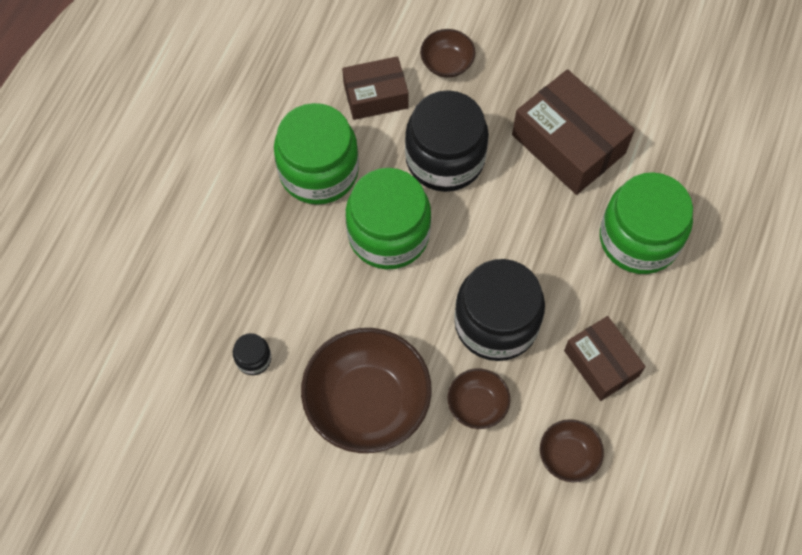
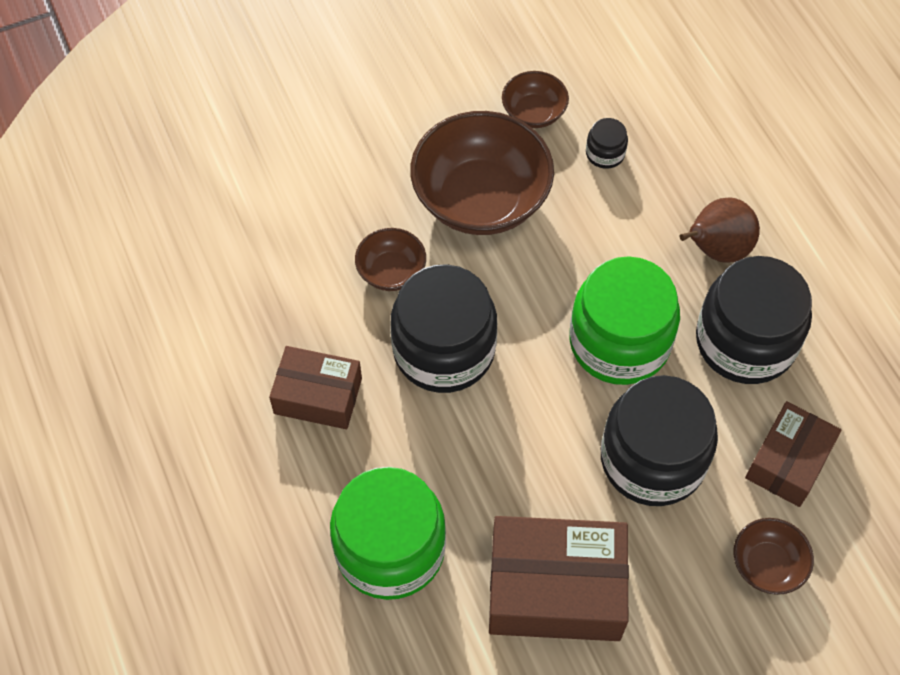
camera: 135 degrees right, 5 degrees down
(267, 235) = (716, 249): none -> brown pear
(319, 171) = (745, 341): green jar -> black jar
(568, 456) = (277, 297): brown bowl -> brown bowl (533, 112)

